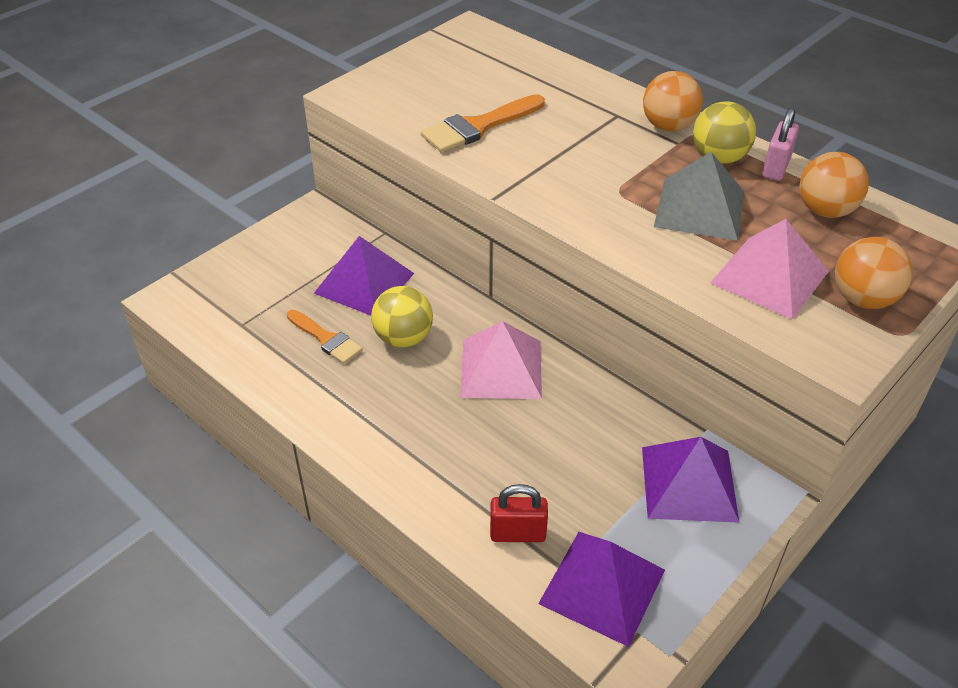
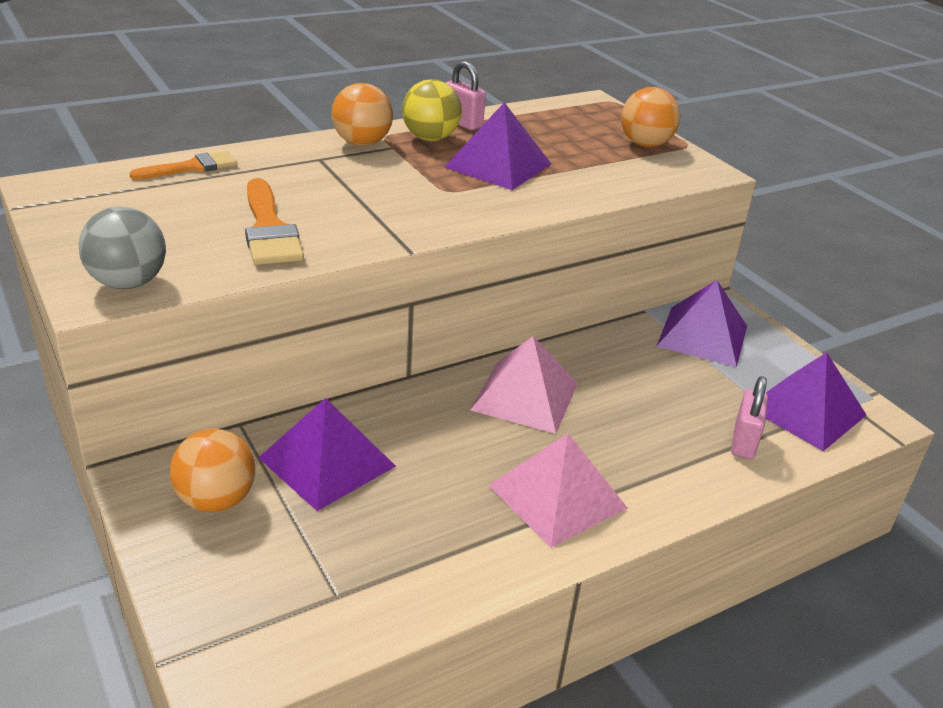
camera: 75 degrees left, 10 degrees down
(326, 339) = (412, 516): orange brush -> orange brush (191, 167)
(368, 98) = (128, 283): none -> grey ball
(403, 338) = (445, 452): yellow ball -> none
(517, 534) = (743, 442): red padlock -> pink padlock
(699, 209) = (498, 165): grey pyramid -> purple pyramid
(769, 277) = (604, 166): pink pyramid -> pink pyramid (557, 496)
(825, 211) = (532, 124): orange ball -> orange ball (216, 500)

